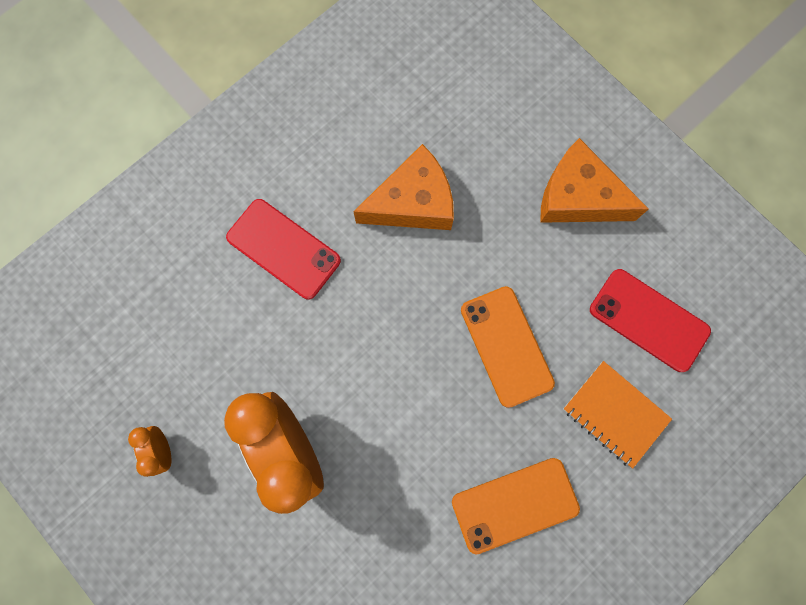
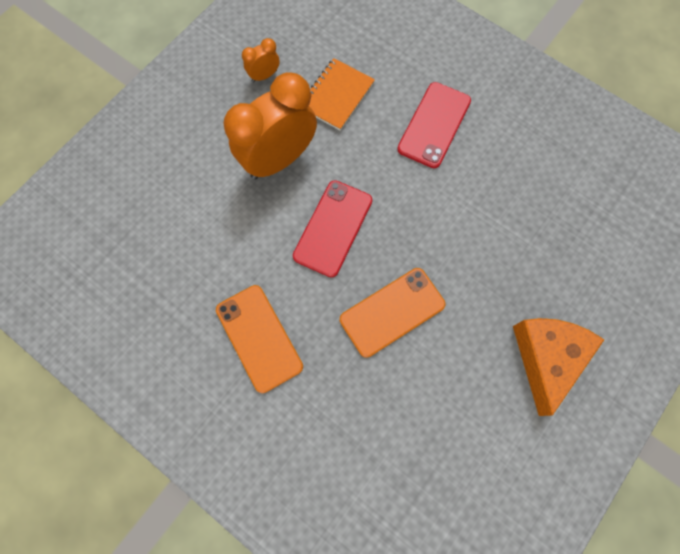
camera: 80 degrees right, 5 degrees down
(413, 202) = (500, 215): orange cheese -> none
(615, 414) = (350, 417): orange notebook -> orange notebook (336, 96)
(649, 320) = (444, 440): red phone -> red phone (333, 228)

